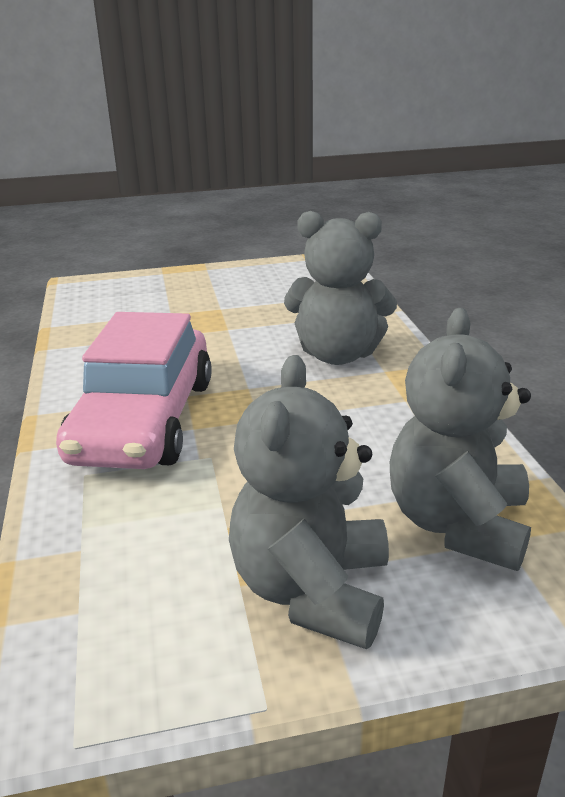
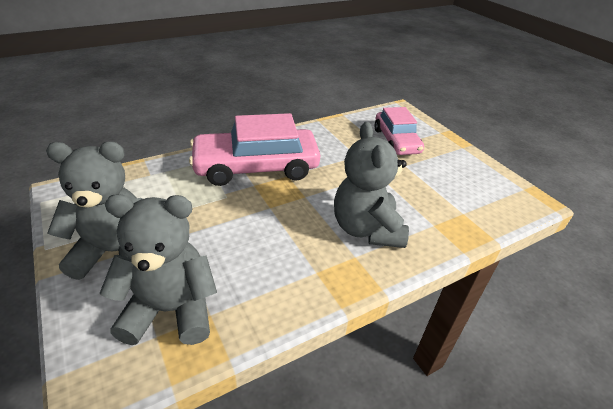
camera: 70 degrees right, 10 degrees up
(160, 302) = (396, 141): none -> pink car

